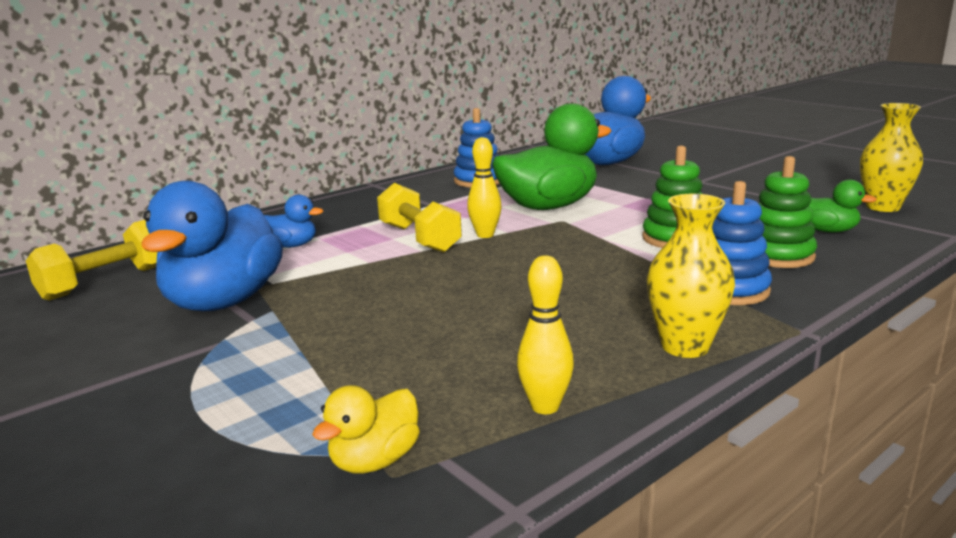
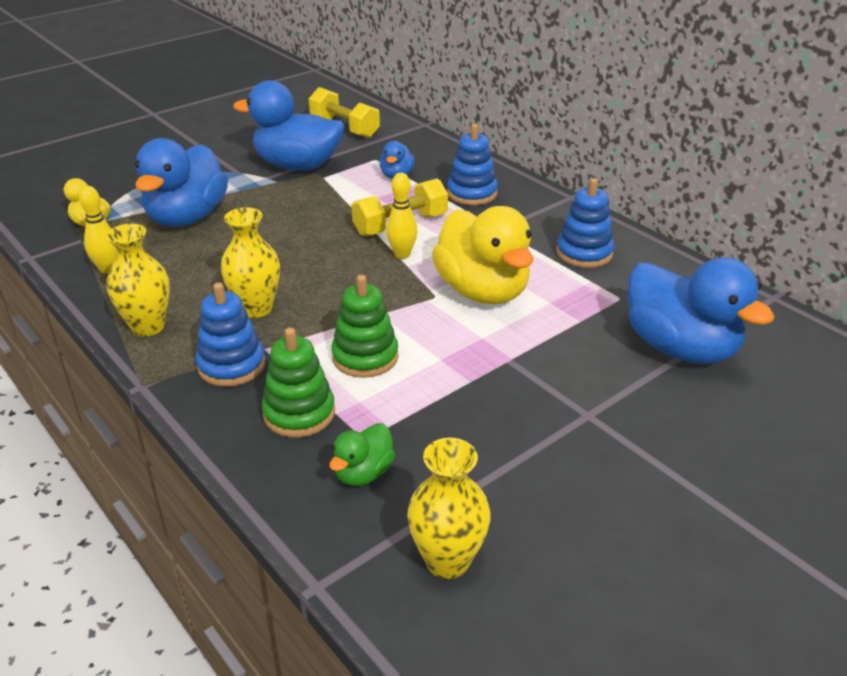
camera: 90 degrees right, 15 degrees up
(353, 214) = (472, 193): none -> blue stacking toy
(373, 364) = (187, 217): none -> blue duck
(548, 207) = (482, 291): green duck -> yellow duck
(614, 289) = (256, 308): none -> yellow vase

